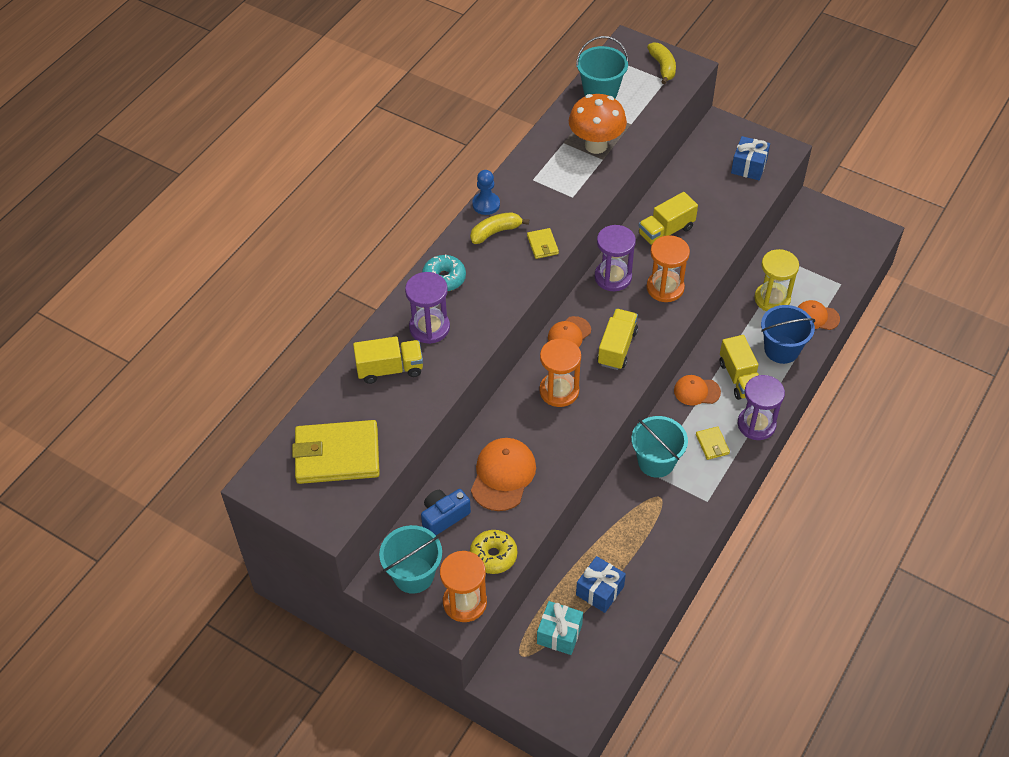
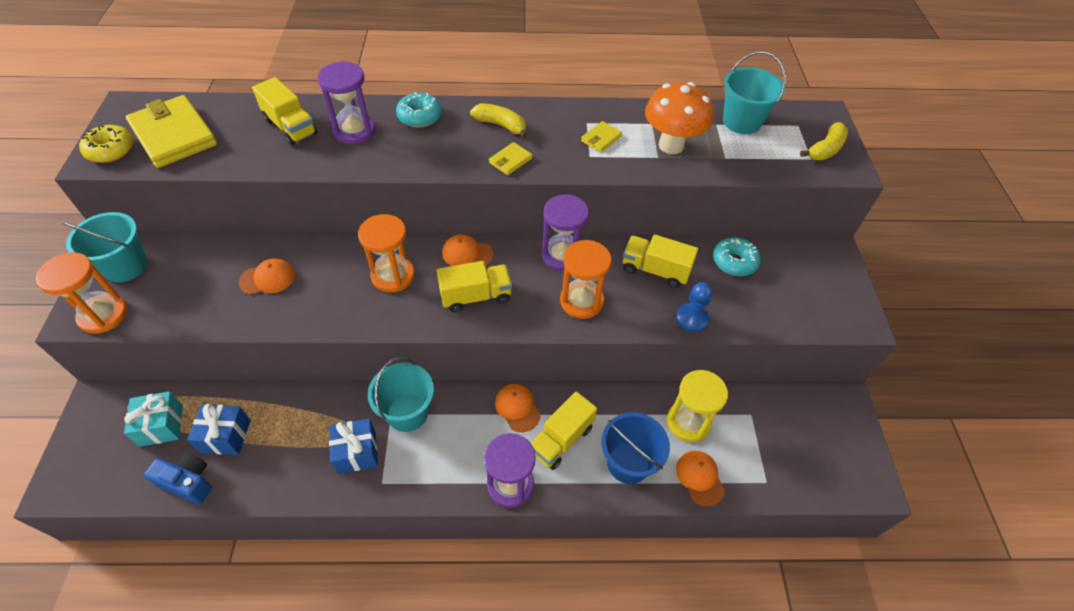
camera: 55 degrees right, 0 degrees up
(444, 517) = (200, 258): blue camera -> blue camera (188, 482)
(486, 204) = (529, 107): blue pawn -> blue pawn (691, 318)
(493, 555) = (167, 312): yellow donut -> yellow donut (111, 150)
(503, 475) = (267, 278): orange cap -> orange cap, size x0.62
(690, 183) = (734, 262): none -> turquoise donut
(712, 444) = (458, 453): yellow wallet -> yellow wallet (601, 139)
(748, 166) = (806, 300): blue gift -> blue gift (357, 452)

